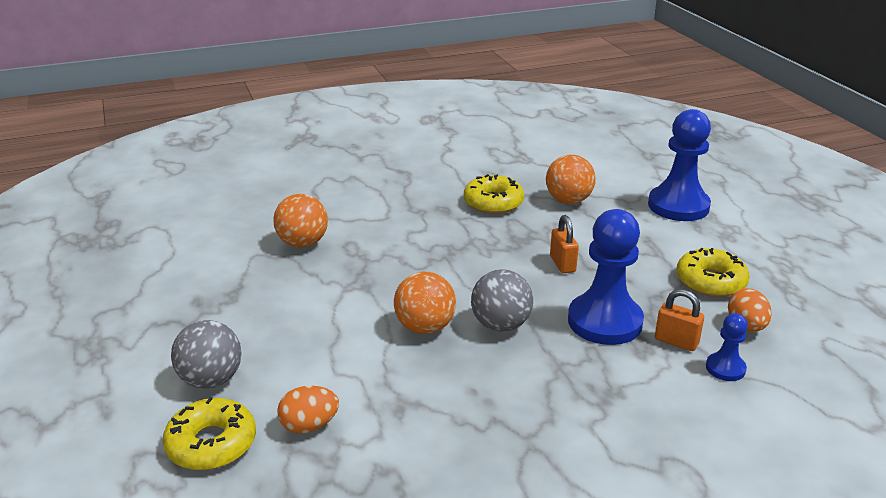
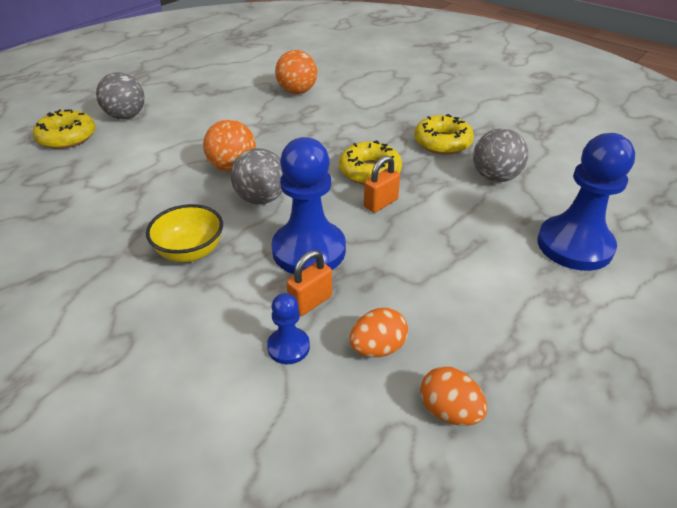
camera: 60 degrees right, 10 degrees up
(309, 426) = (97, 161): orange egg -> orange egg (449, 411)
(559, 391) = (190, 252): none -> yellow bowl
(568, 200) = (495, 177): orange ball -> grey ball
(676, 341) = (310, 302): orange padlock -> orange padlock turned 45 degrees clockwise
(710, 281) = (442, 303): yellow donut -> yellow donut (370, 171)

